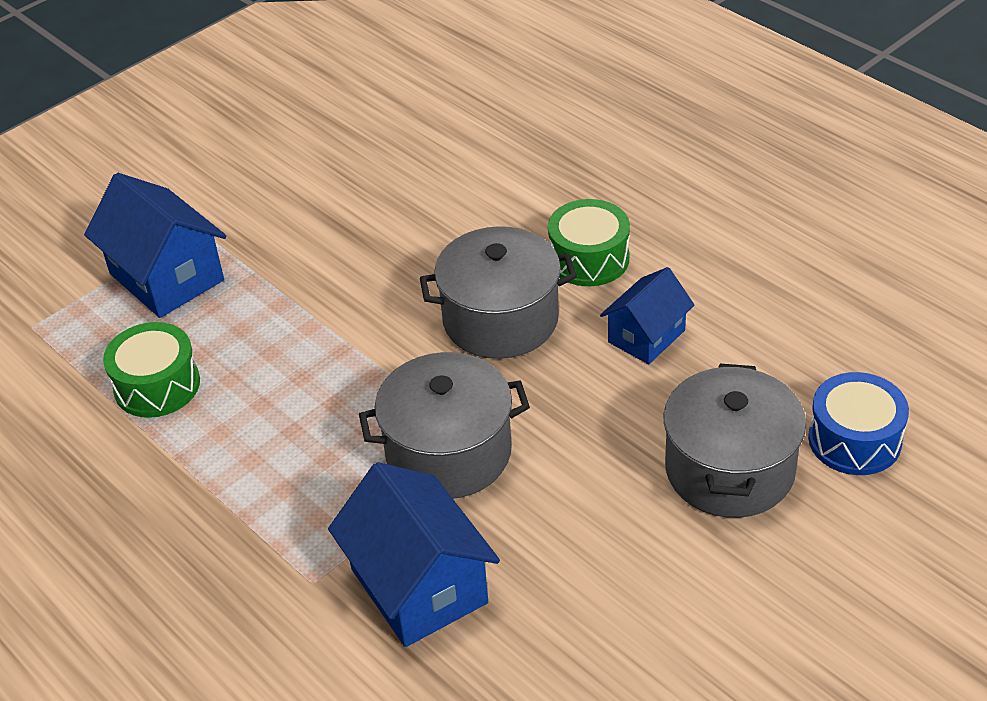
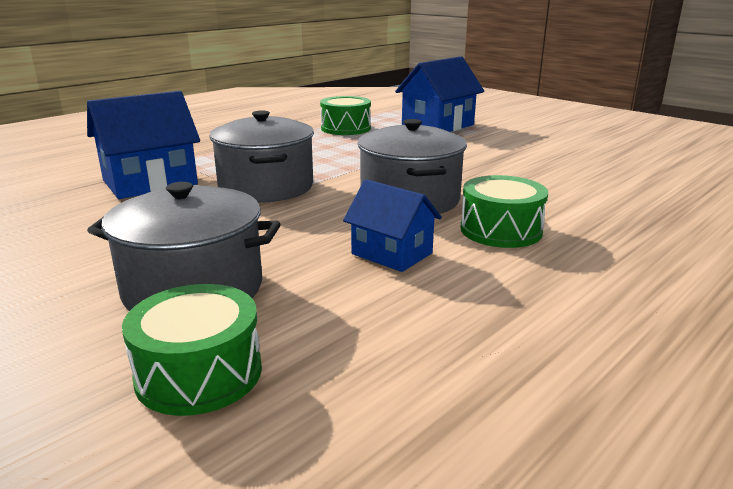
camera: 85 degrees right, 20 degrees down
(854, 440) = (199, 373): blue drum -> green drum

